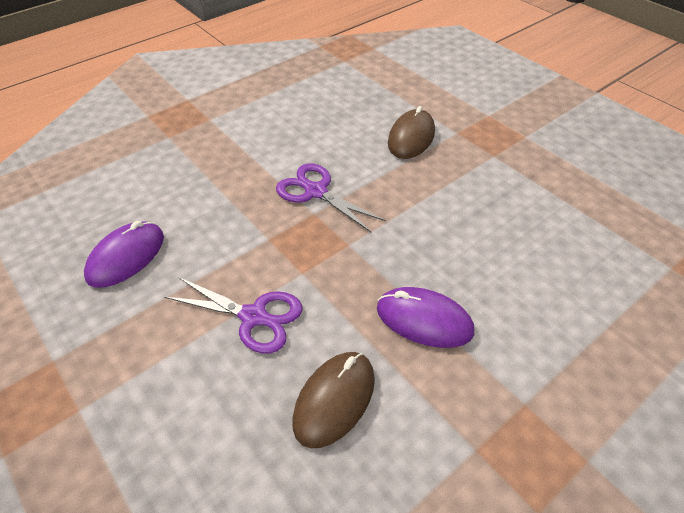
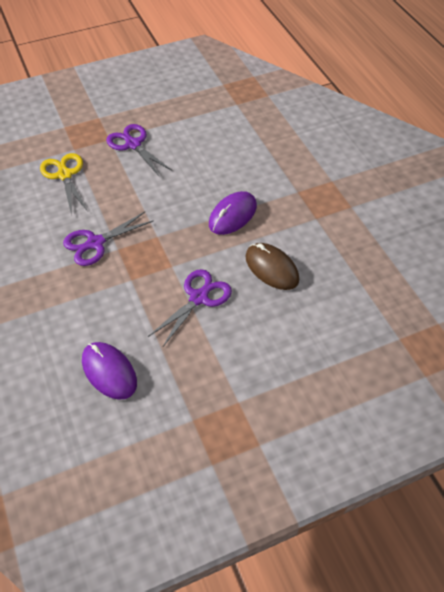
camera: 75 degrees left, 5 degrees up
(411, 137) = (65, 175): brown mouse -> yellow scissors
(499, 178) = (133, 144): none -> purple scissors

